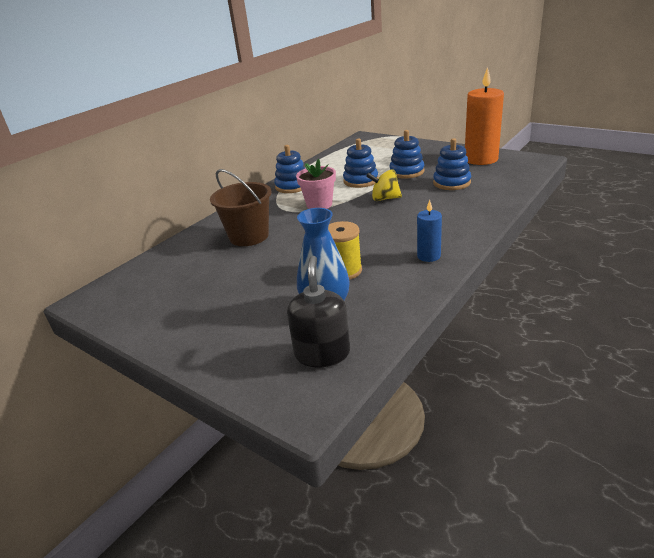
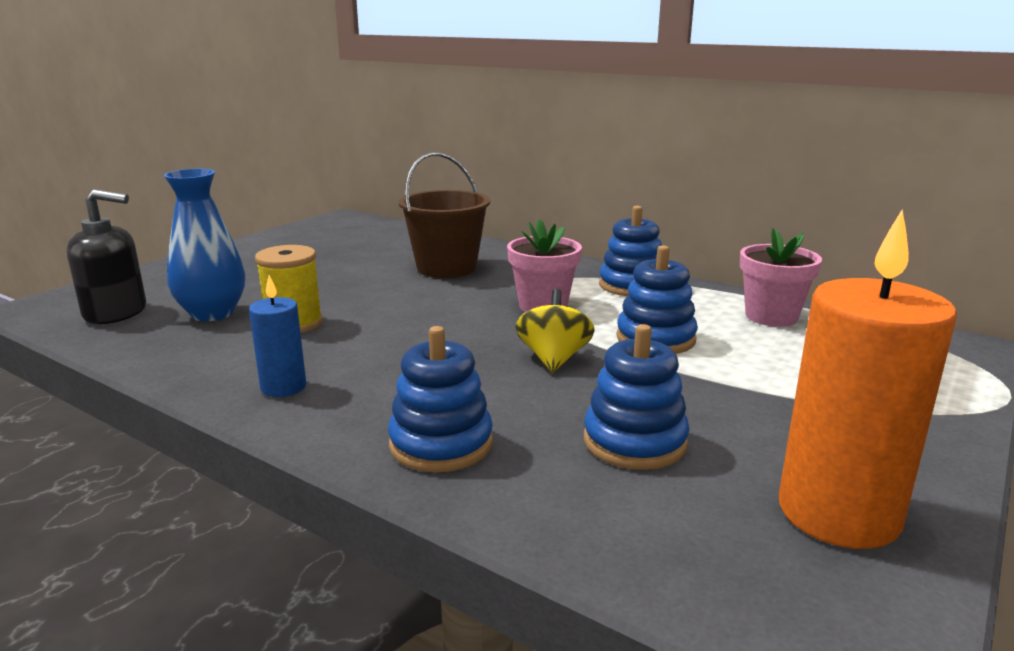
camera: 85 degrees right, 10 degrees down
(335, 161) = (771, 316): none -> pink flower pot
(406, 172) = (712, 388): blue stacking toy -> blue stacking toy (441, 444)

